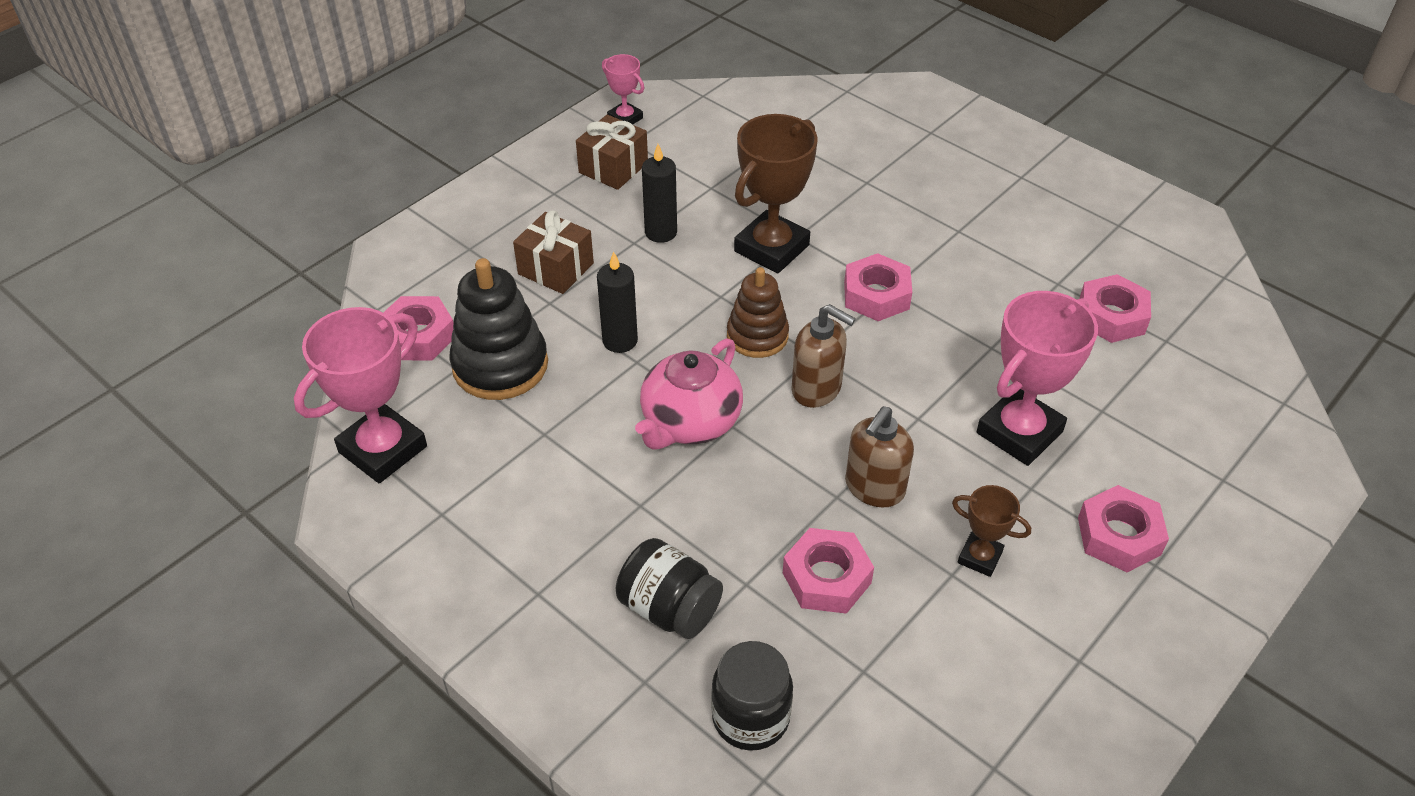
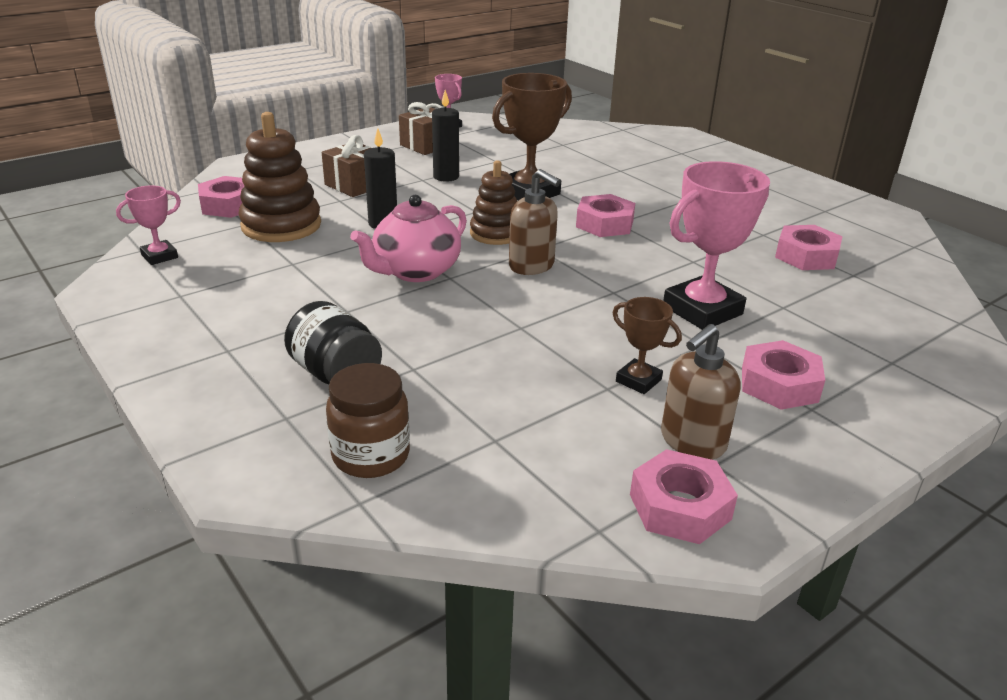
camera: 10 degrees right, 15 degrees down
(383, 449) = (159, 256): pink trophy -> pink trophy, size x0.52
(500, 365) = (281, 225): black stacking toy -> brown stacking toy
(750, 717) = (371, 456): black jar -> brown jar
(826, 578) = (488, 374): pink nut -> pink nut (679, 507)
(874, 488) = (557, 326): brown soap dispenser -> brown soap dispenser (692, 442)

